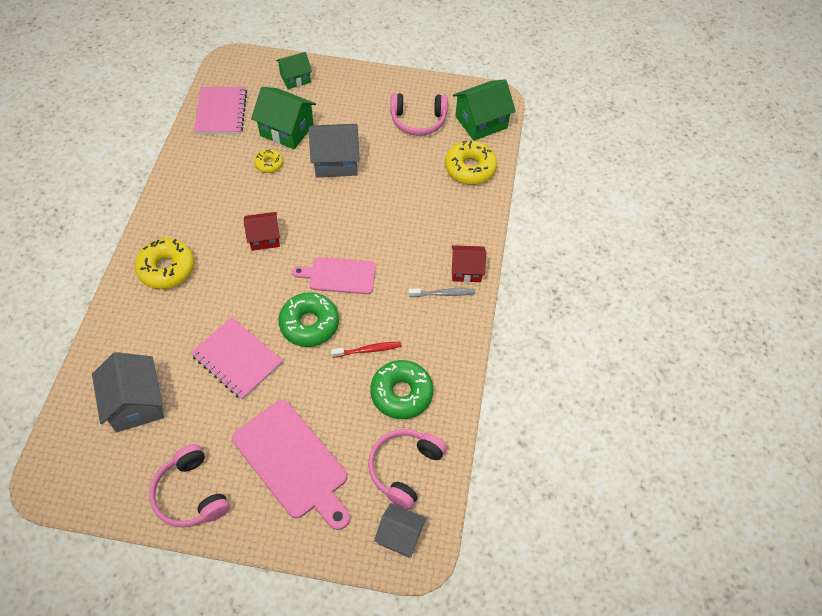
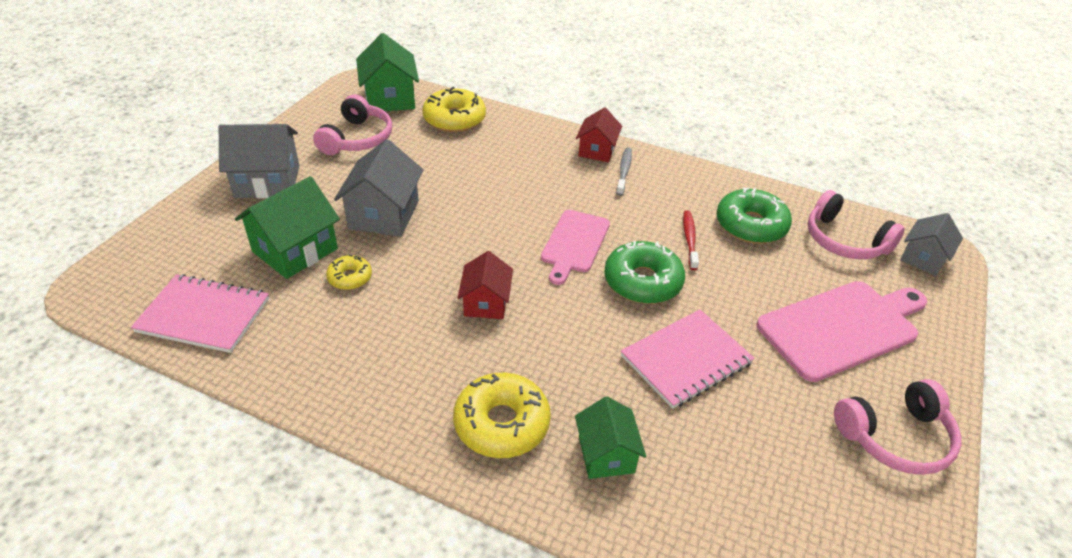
camera: 75 degrees left, 15 degrees down
(136, 403) = (749, 490): grey house -> grey house (267, 181)
(295, 78) = (196, 226): green house -> green house (606, 454)

